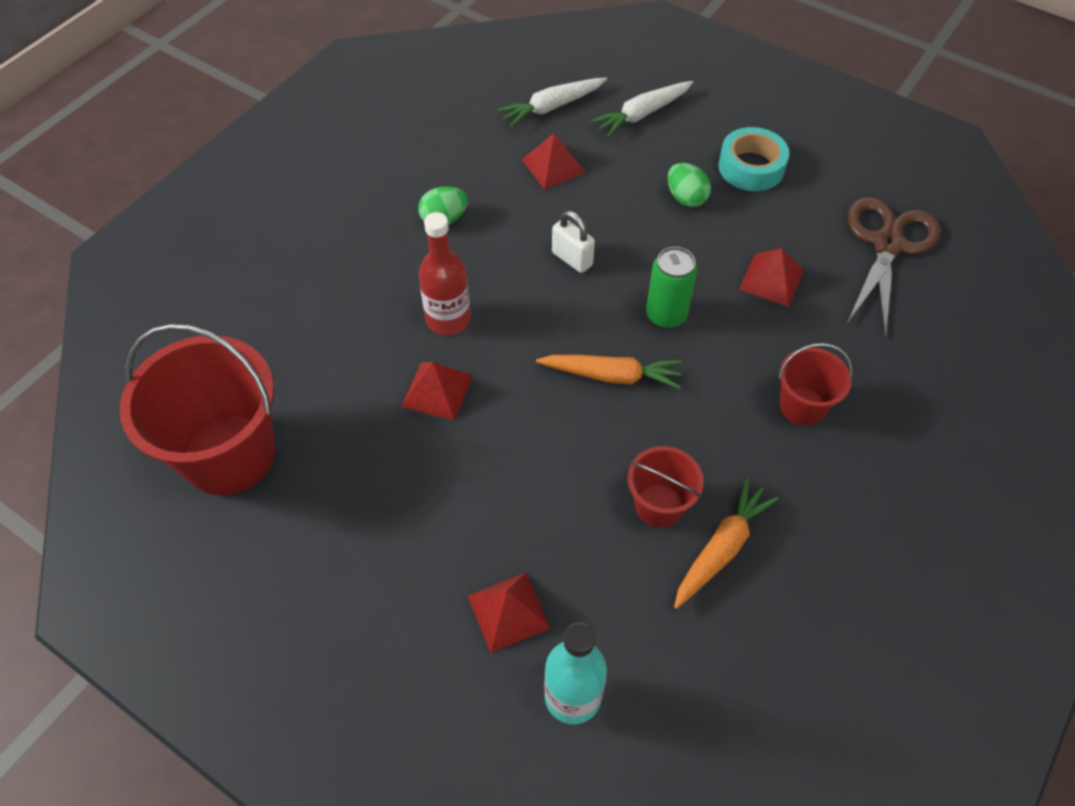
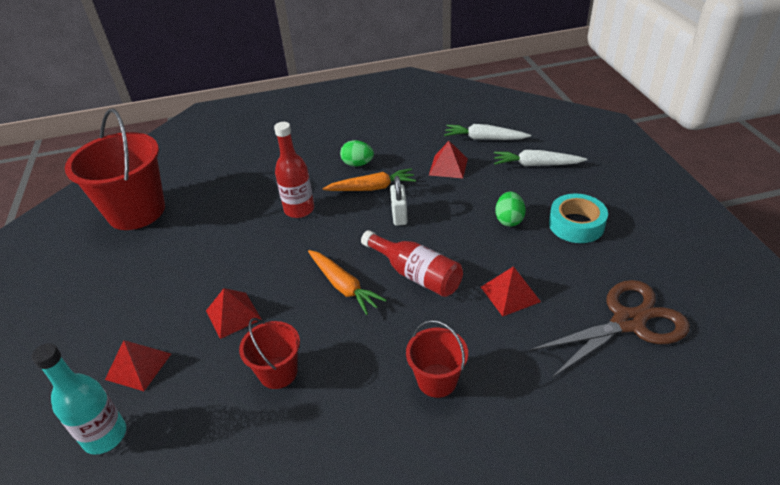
camera: 45 degrees right, 15 degrees down
(437, 391) = (250, 238): red pyramid -> red pyramid (233, 315)
(666, 315) = (416, 274): green can -> red bottle
(721, 548) = (279, 424): orange carrot -> orange carrot (372, 188)

